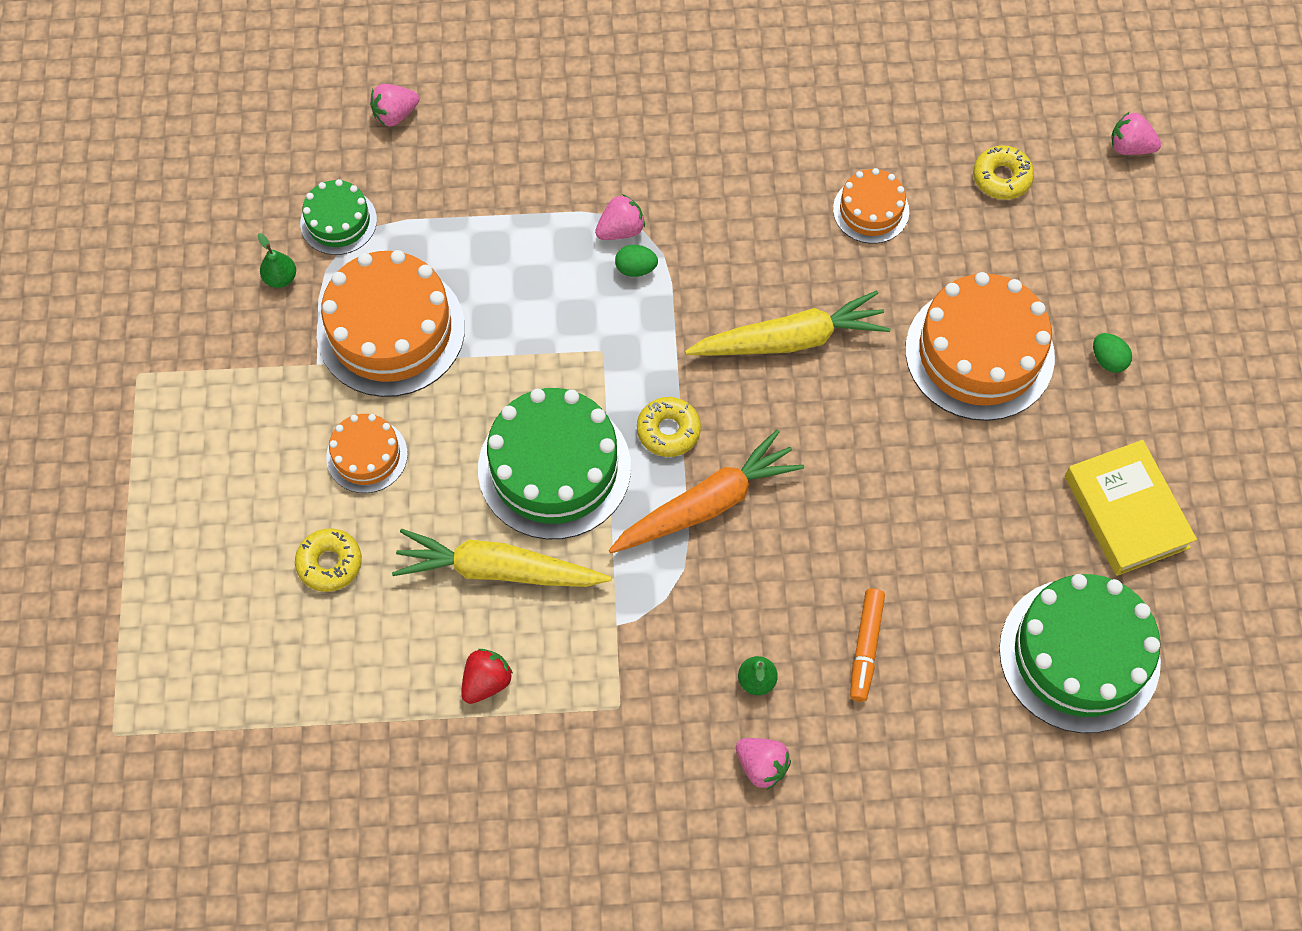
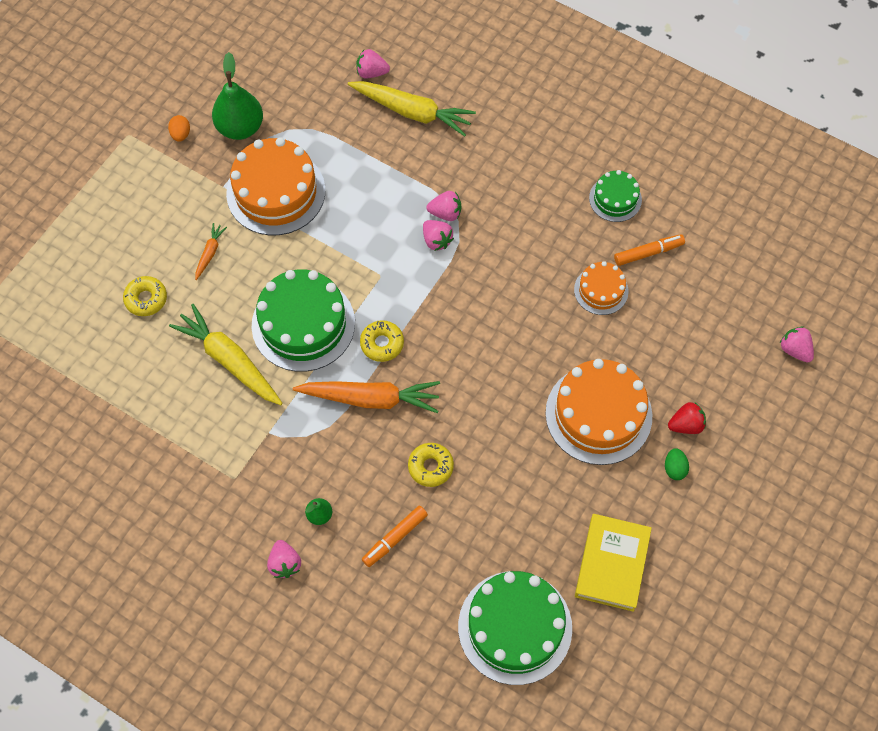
camera: 35 degrees right, 0 degrees up
(209, 332) = (181, 134): none -> orange egg
(280, 278) = (240, 127): green pear -> green pear, size x2.12
(338, 221) = (295, 114): green cake -> green cake (615, 199)
(367, 455) = (210, 253): orange cake -> orange carrot
(486, 682) = (176, 417): red strawberry -> red strawberry (686, 425)
(636, 269) = (436, 240): green egg -> pink strawberry
(790, 340) = (492, 336): yellow carrot -> yellow carrot (412, 112)
(889, 135) = (648, 253): none -> orange marker
(1001, 178) = (697, 319): yellow donut -> yellow donut (430, 467)

